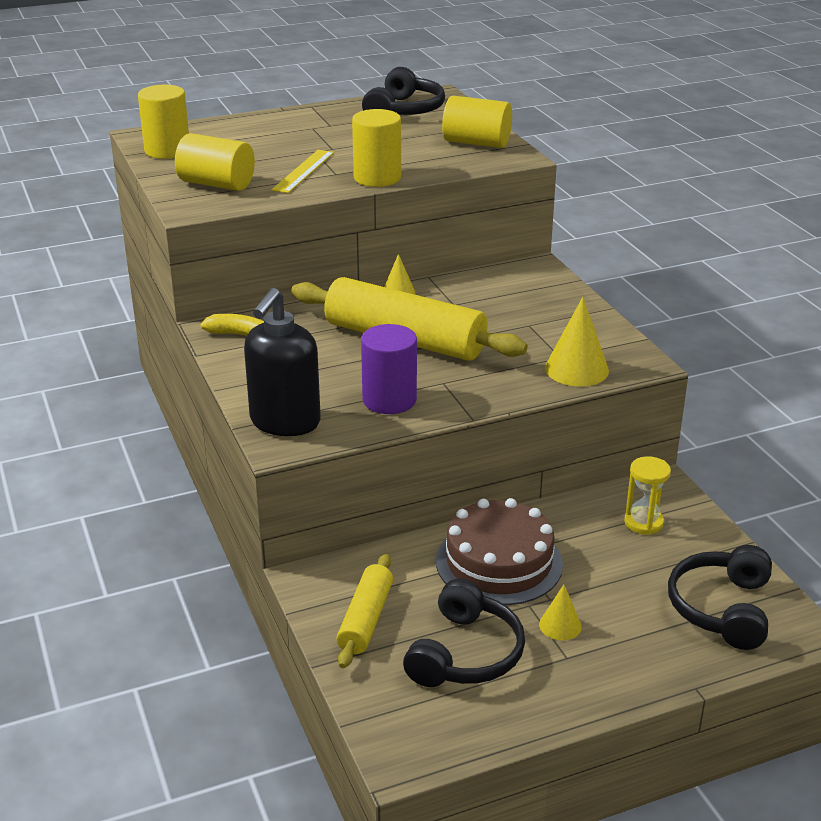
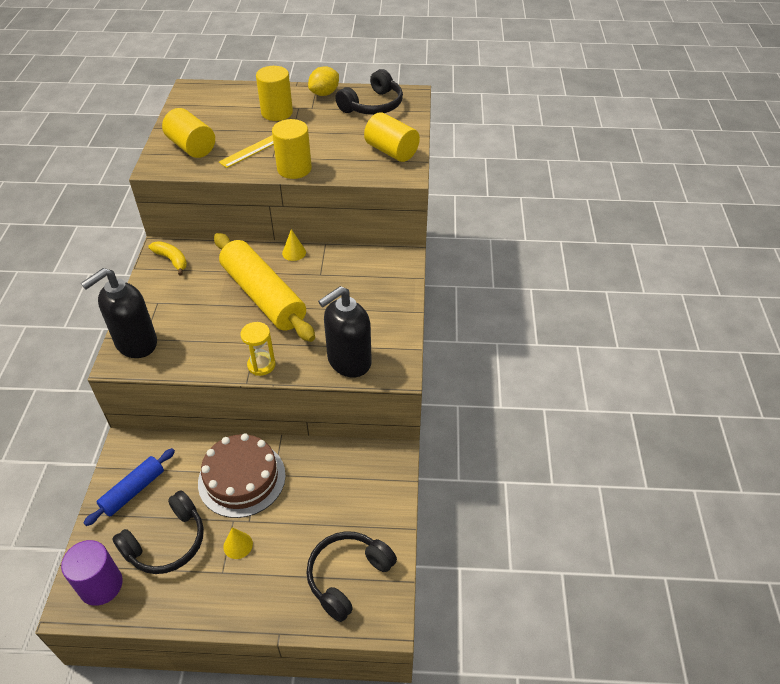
camera: 25 degrees right, 15 degrees up
(167, 151) = (191, 107): yellow cylinder -> yellow cylinder (277, 113)
(330, 111) = (324, 93): none -> yellow lemon
(366, 619) = (133, 491): yellow rolling pin -> blue rolling pin
(389, 400) = (210, 347): purple cylinder -> purple cylinder (101, 585)
(576, 369) = (348, 361): yellow cone -> black soap dispenser
(643, 522) = (356, 483): yellow hourglass -> yellow hourglass (261, 365)

